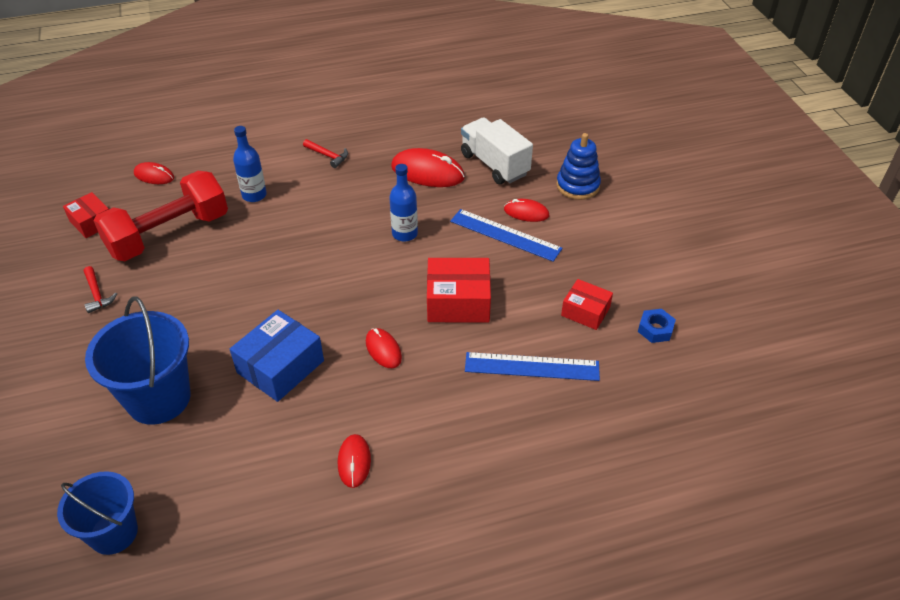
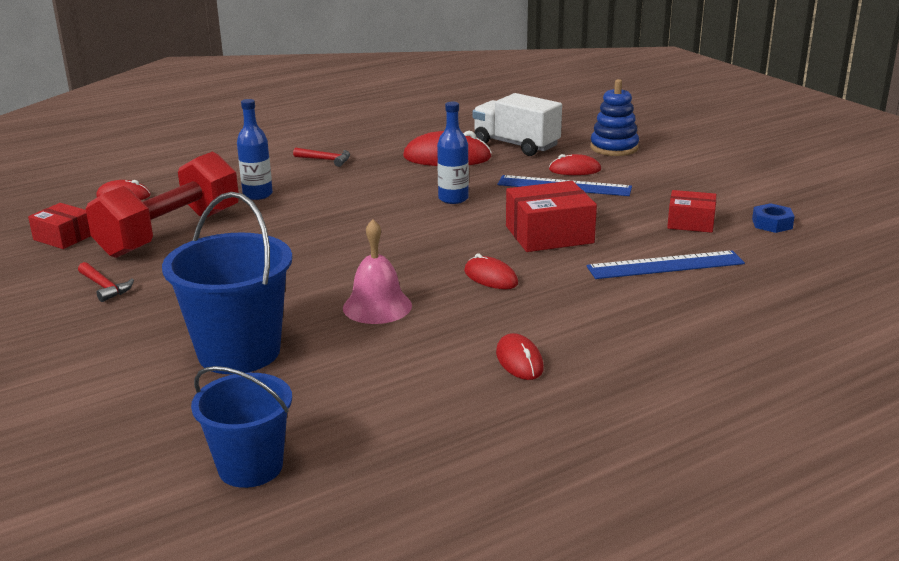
camera: 15 degrees left, 20 degrees down
(280, 366) = (377, 306): blue box -> pink bell

